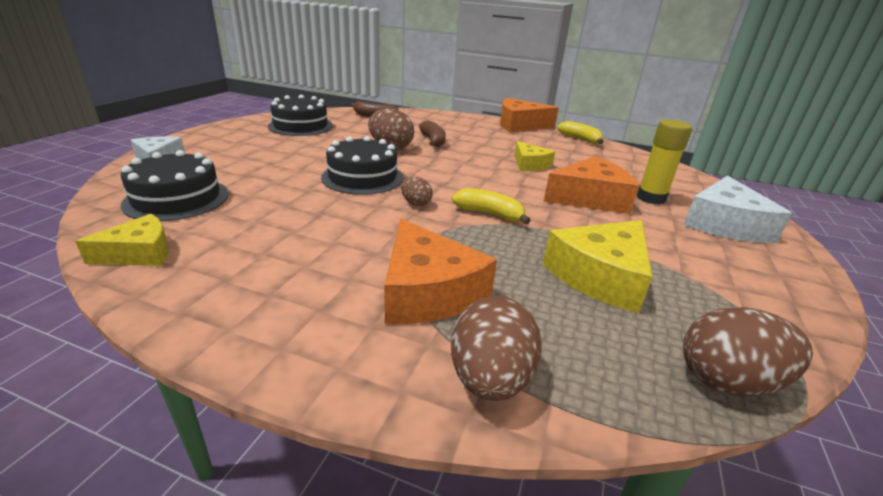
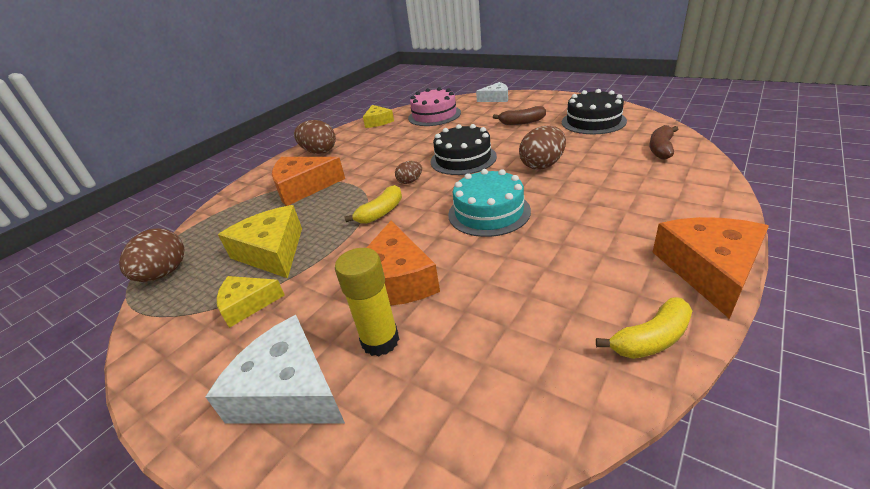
camera: 110 degrees right, 5 degrees up
(177, 199) = (434, 115): black cake -> pink cake
(433, 141) = (574, 187): brown banana -> brown banana (522, 122)
(477, 167) = (489, 212): none -> turquoise cake
(490, 378) = (236, 202): brown egg -> brown egg (319, 152)
(529, 164) = (501, 251): yellow cheese -> yellow cheese (247, 304)

